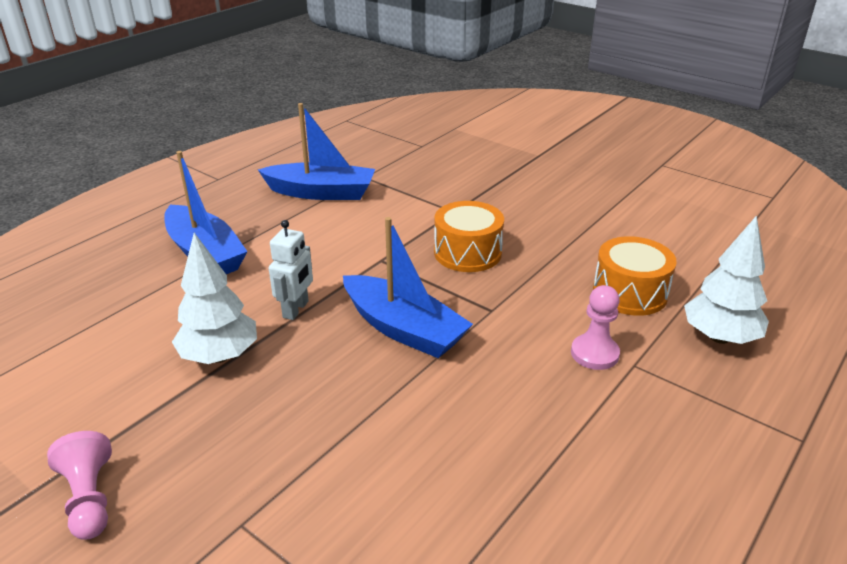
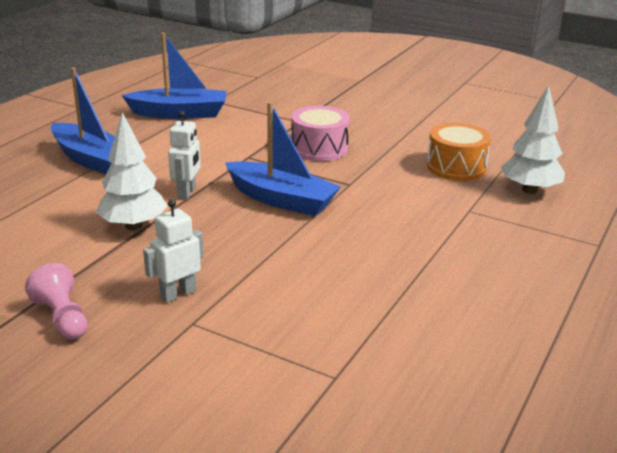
camera: 10 degrees left, 5 degrees down
(238, 472) = (178, 294): none -> white robot
(467, 253) = (319, 148): orange drum -> pink drum
(594, 353) = (437, 205): pink pawn -> none

